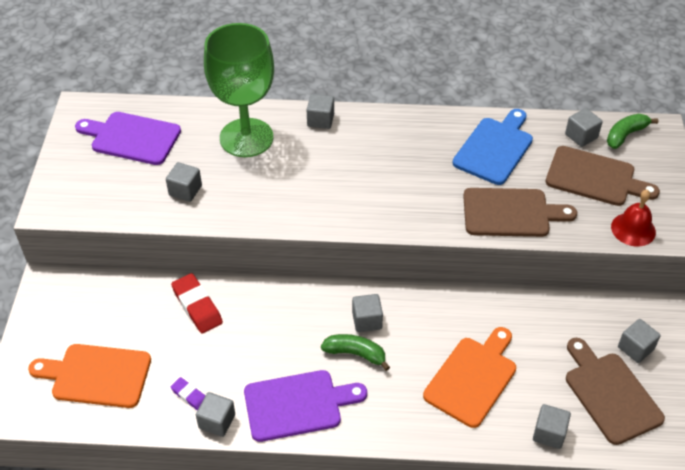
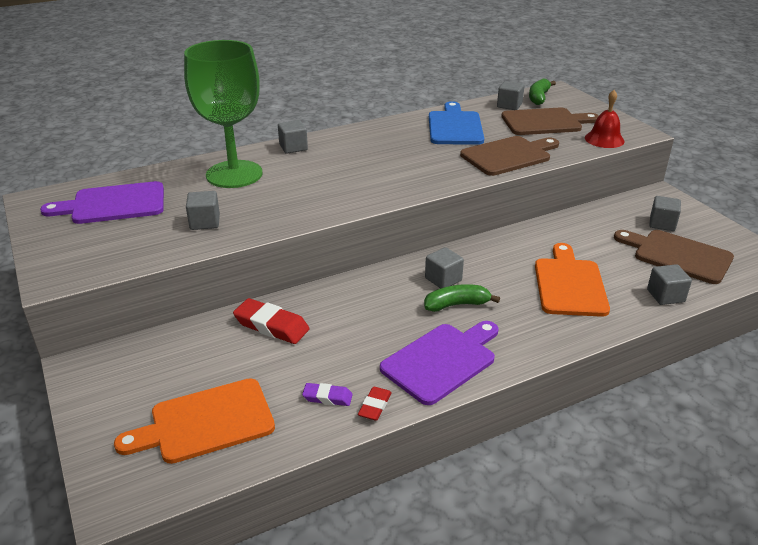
camera: 30 degrees left, 15 degrees down
(217, 421) = (375, 406): grey cube -> red eraser

